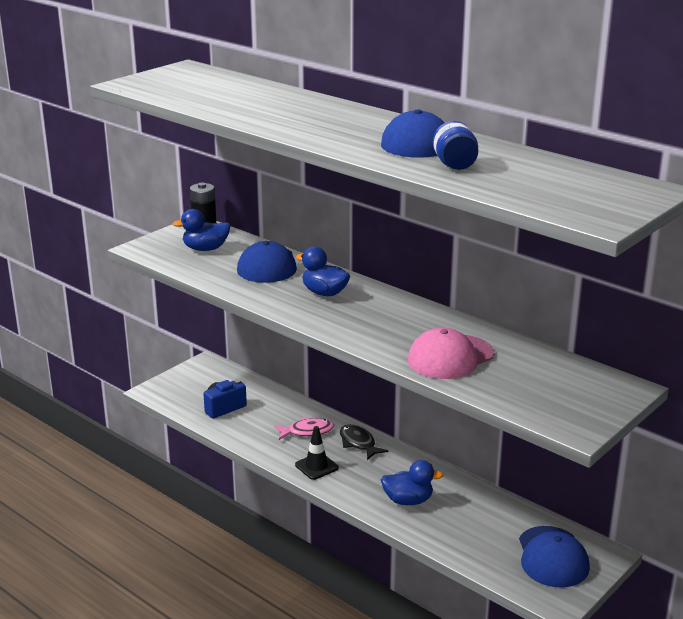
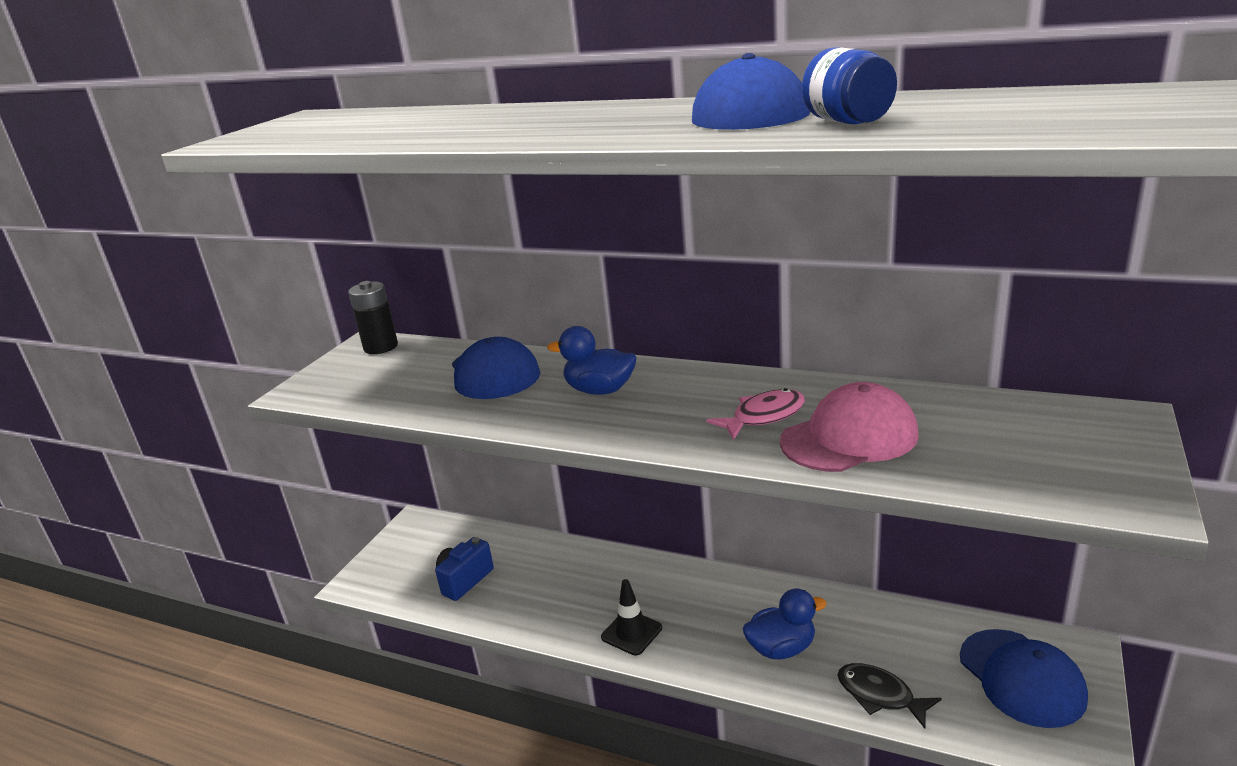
camera: 15 degrees left, 0 degrees up
(205, 249) = (394, 371): blue duck -> none
(307, 431) = (592, 583): pink fish -> pink fish (763, 416)
(358, 443) = (667, 580): black fish -> black fish (880, 695)
(450, 357) = (849, 437): pink cap -> pink cap turned 150 degrees counterclockwise

